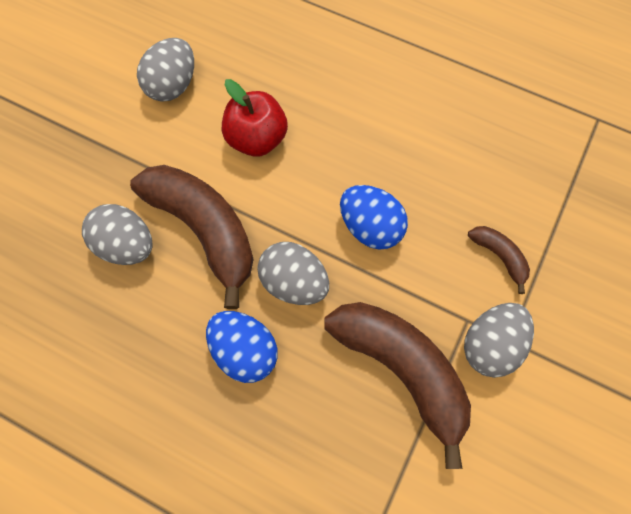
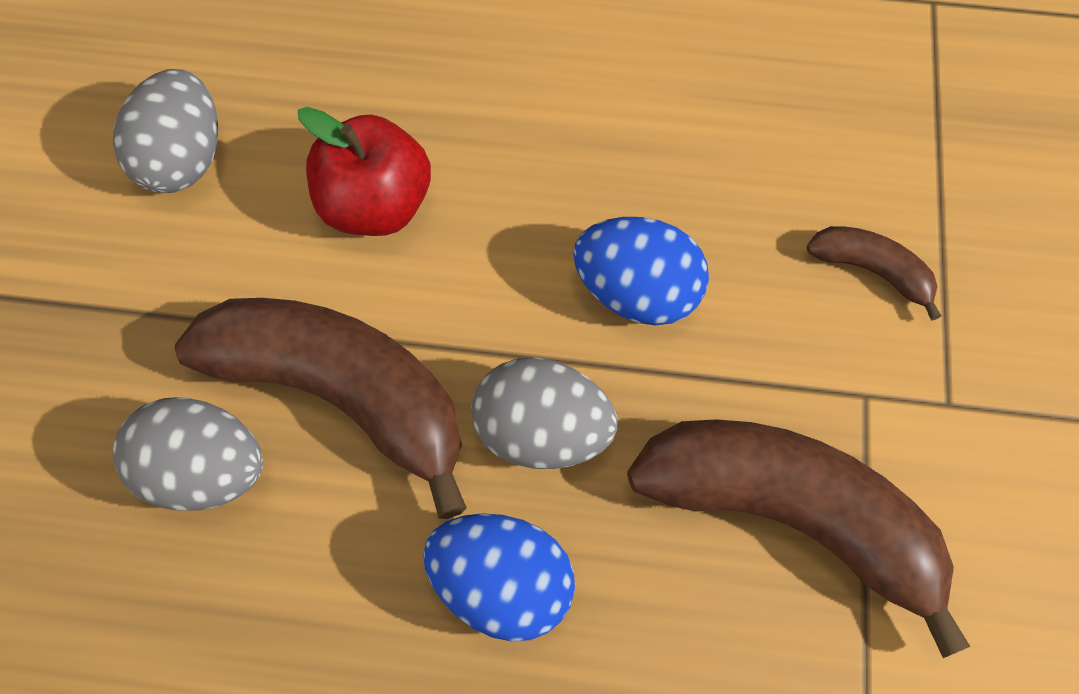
camera: 20 degrees left, 5 degrees down
(490, 345) = (920, 423): grey egg -> none

